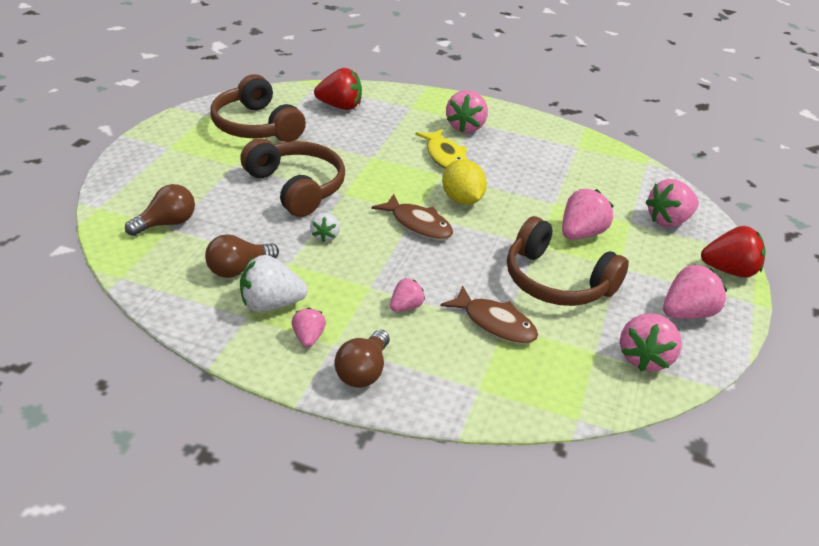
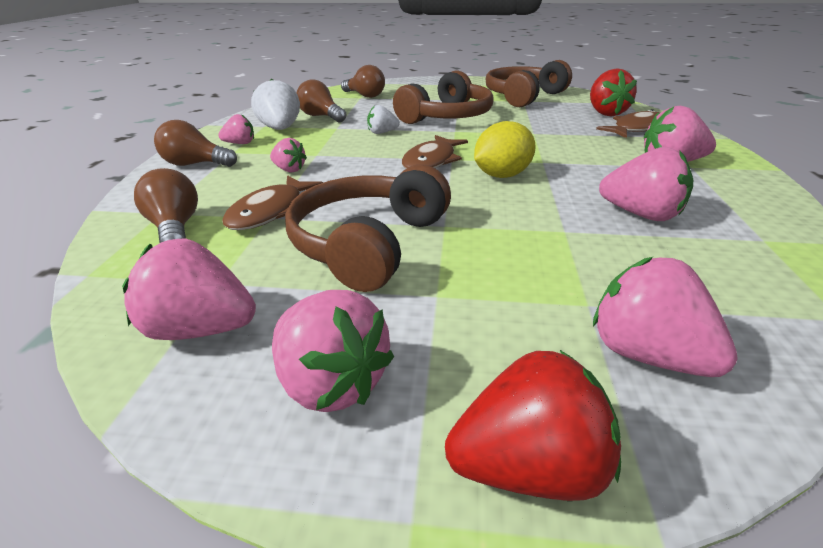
camera: 80 degrees right, 5 degrees down
(388, 110) = (636, 129): none -> brown fish
(445, 156) = (582, 160): yellow fish -> none
(512, 377) = (175, 228): none -> brown light bulb
(581, 234) = (502, 256): pink strawberry -> pink strawberry (641, 215)
(729, 270) = (529, 468): red strawberry -> red strawberry turned 90 degrees counterclockwise

